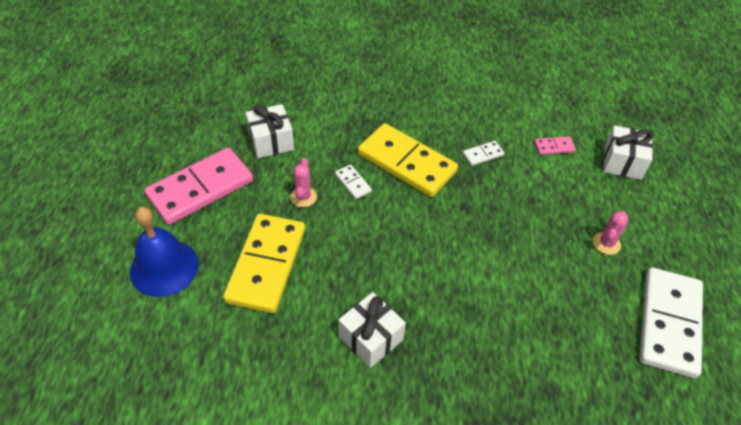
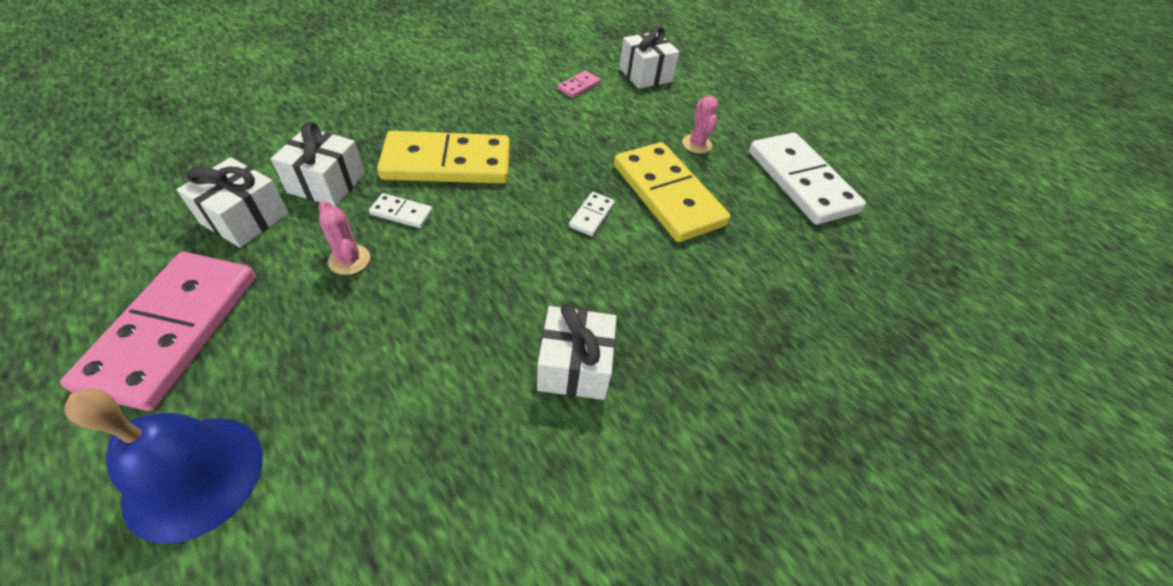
camera: 45 degrees left, 0 degrees up
(266, 265) = (366, 368): yellow domino -> yellow domino (668, 195)
(327, 140) = (327, 183): none -> white gift
(483, 154) = (520, 120): white domino -> white domino (592, 215)

